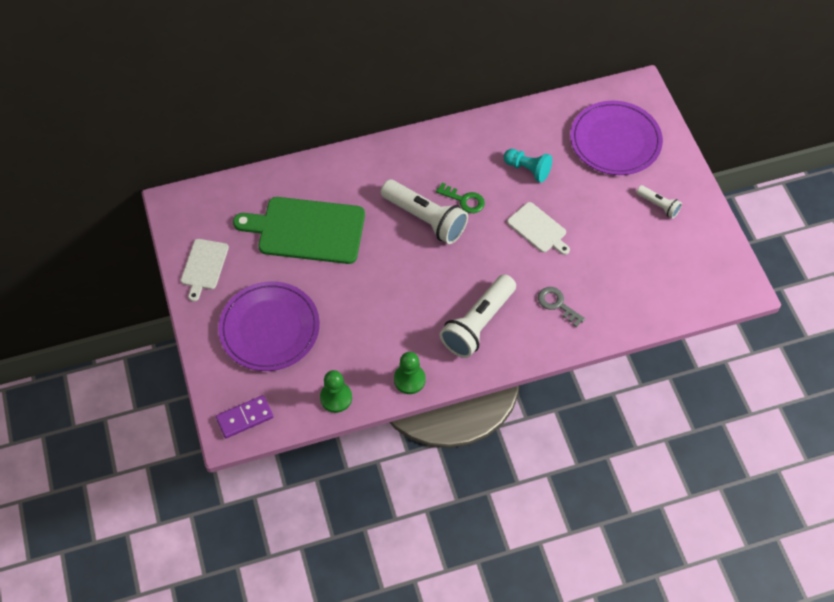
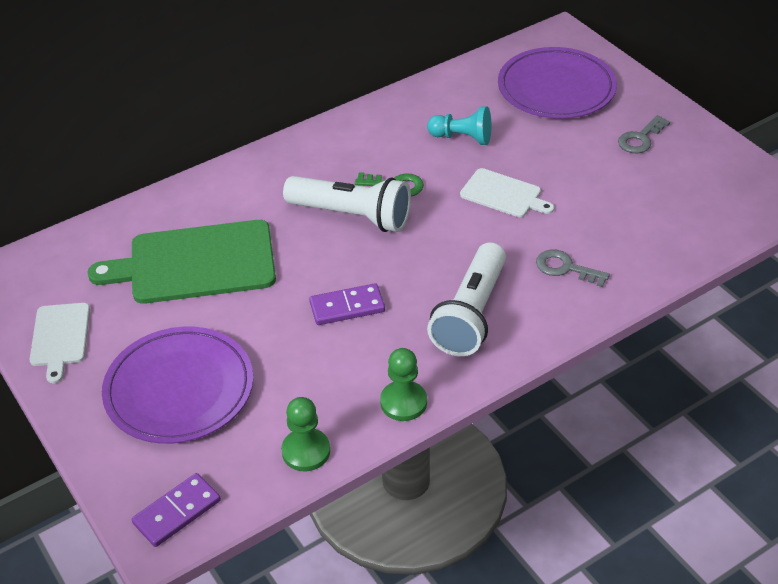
camera: 15 degrees left, 15 degrees down
(397, 295) = (347, 307): none -> purple domino
(658, 205) = (640, 139): white flashlight -> grey key

